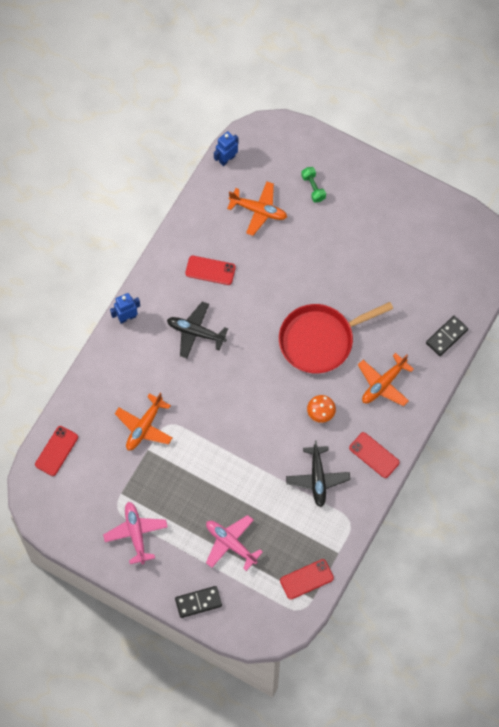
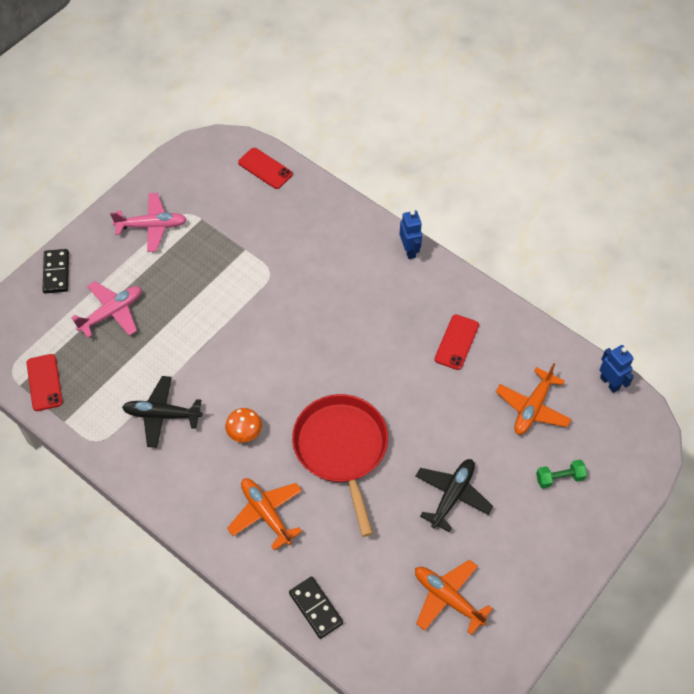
camera: 100 degrees right, 10 degrees down
(144, 426) = (273, 250): orange plane -> orange plane (448, 598)
(195, 332) = (378, 315): black plane -> black plane (452, 495)
(374, 455) = (174, 484): red phone -> none

